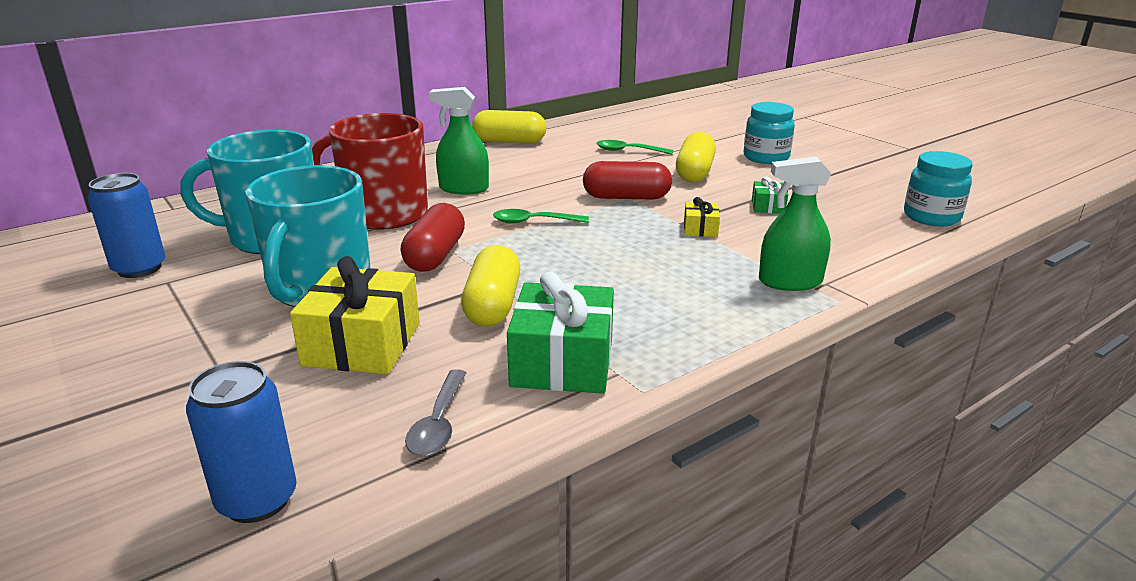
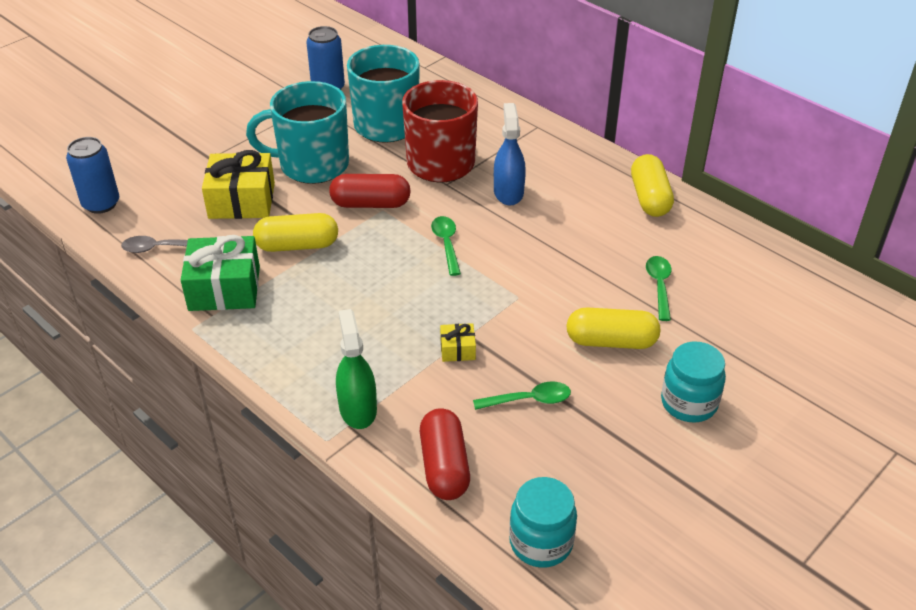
camera: 80 degrees right, 15 degrees up
(463, 189) = (508, 192): green spray bottle -> blue spray bottle
(626, 197) = (521, 295): red capsule -> red capsule (444, 466)
(768, 206) = (529, 400): green gift -> green spoon

